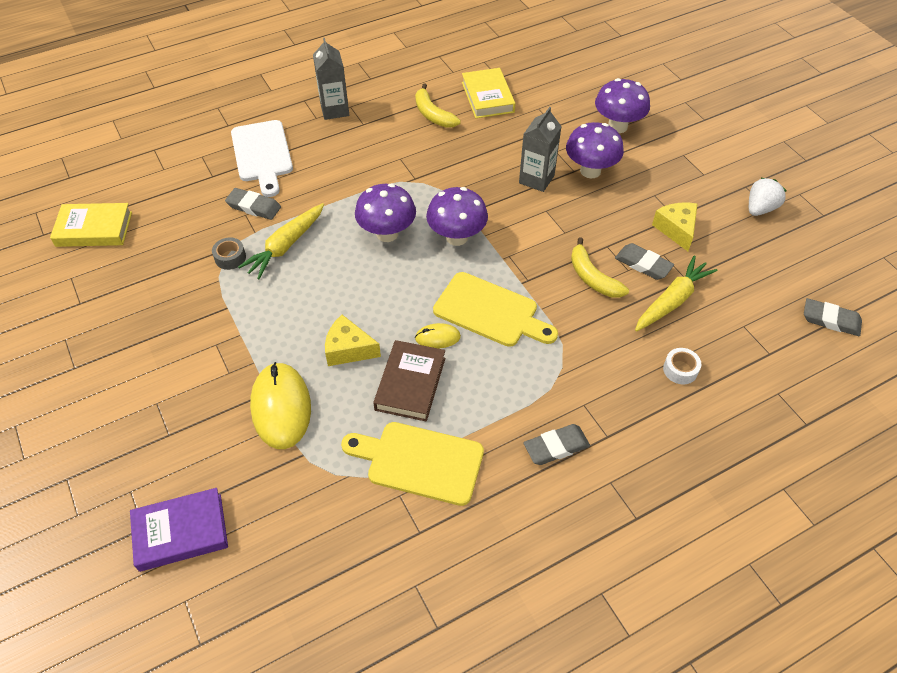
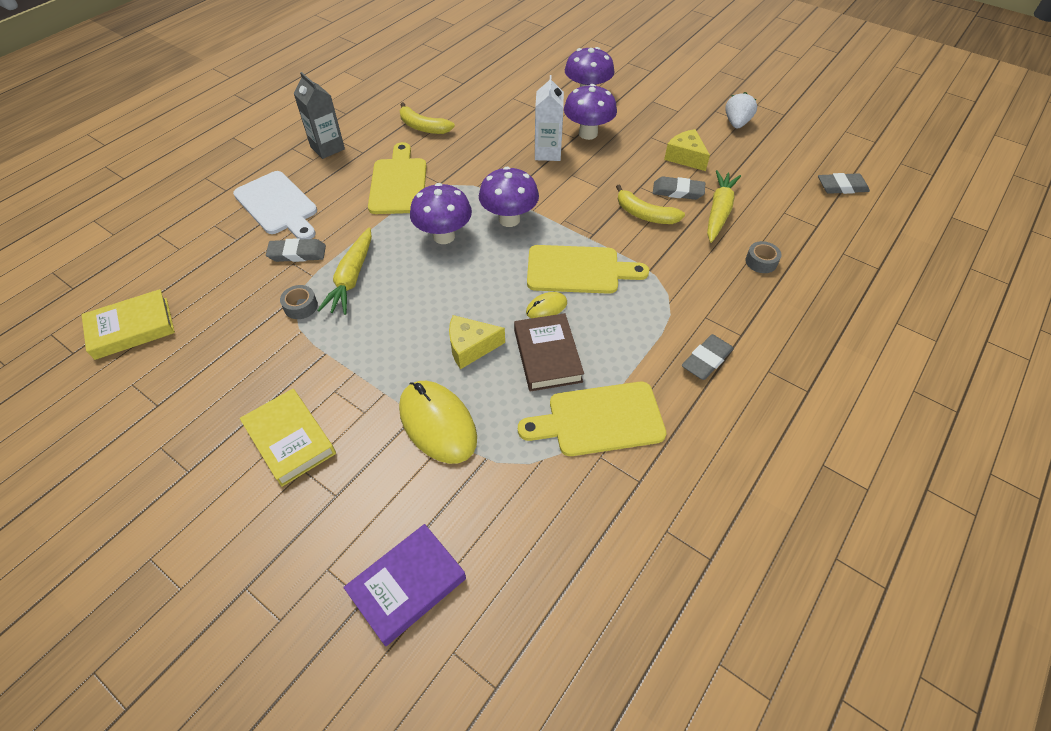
camera: 25 degrees left, 0 degrees up
(377, 166) = (398, 183): none -> yellow cutting board
(487, 97) = (463, 101): yellow book -> yellow book (290, 440)
(536, 179) = (547, 153): grey carton -> white carton
(680, 370) = (761, 262): white tape -> grey tape

